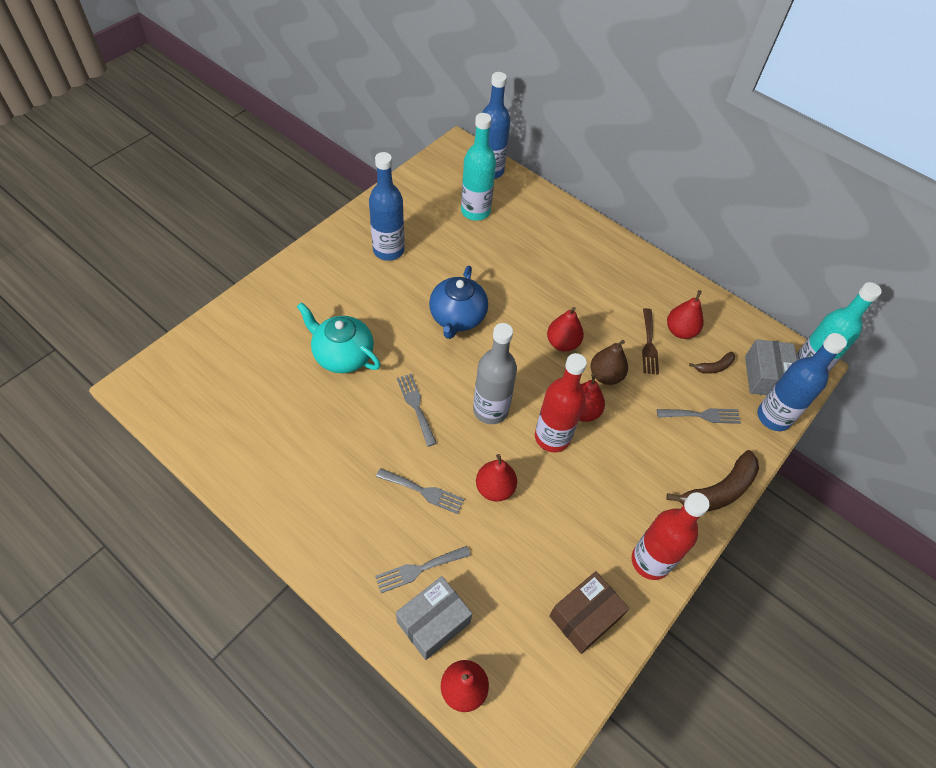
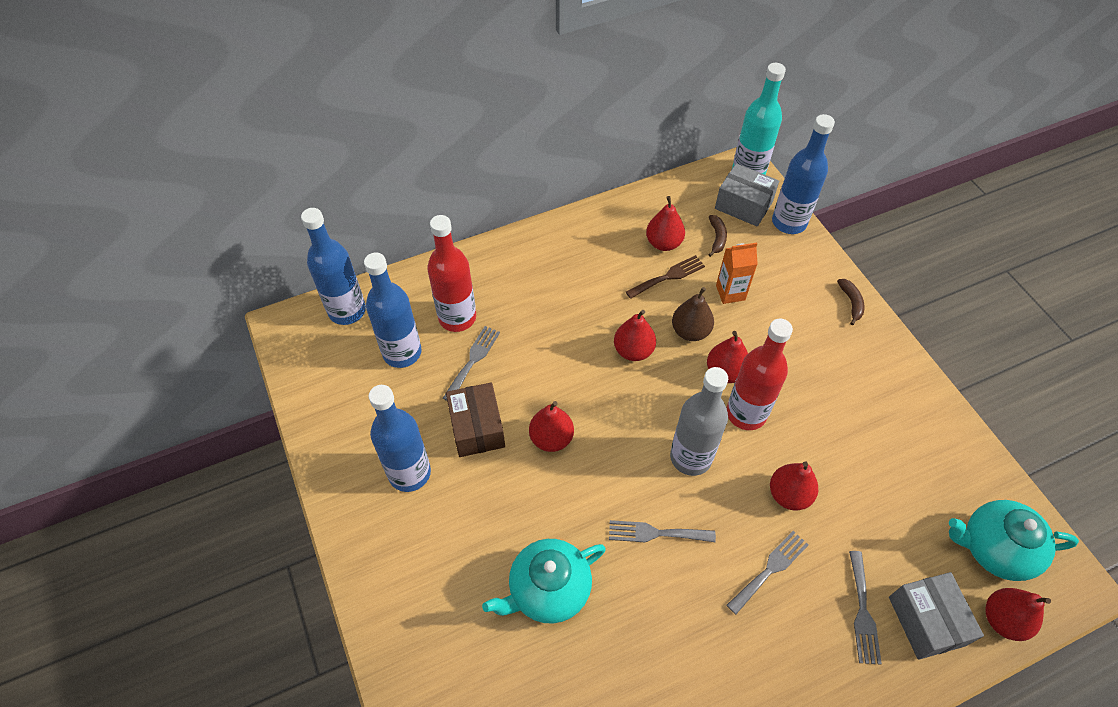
camera: 60 degrees left, 0 degrees up
(457, 318) = (551, 438): blue teapot -> red pear
(475, 211) = (402, 353): turquoise bottle -> blue bottle
(529, 670) = (994, 549): none -> turquoise teapot
(585, 617) = (951, 475): brown box -> brown box (477, 428)
(649, 344) = (668, 276): brown fork -> brown fork turned 60 degrees counterclockwise
(650, 561) = (907, 393): red bottle -> red bottle (457, 318)
(663, 393) = (730, 292): none -> orange carton
(702, 415) = (767, 274): grey fork -> grey fork (473, 360)
(718, 490) = (851, 303): brown banana -> brown banana, size x0.51

